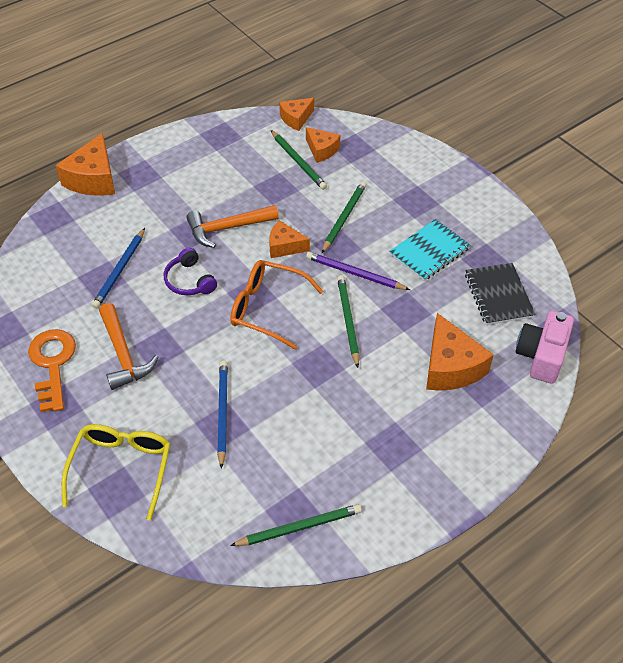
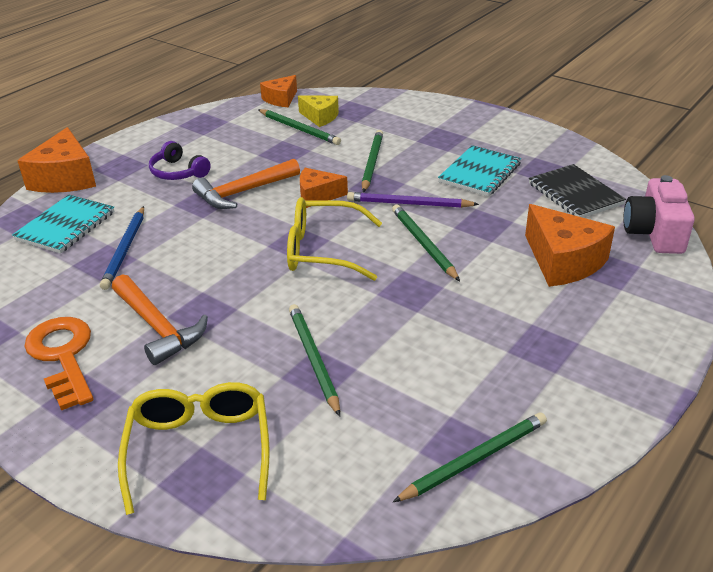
camera: 15 degrees left, 15 degrees down
(82, 234) = (66, 226): none -> turquoise notebook
(189, 281) = (217, 243): purple headphones -> purple headphones (178, 172)
(222, 413) = (313, 359): blue pencil -> green pencil
(268, 308) = (324, 251): orange glasses -> yellow glasses
(321, 150) = (320, 117): orange cheese -> yellow cheese

